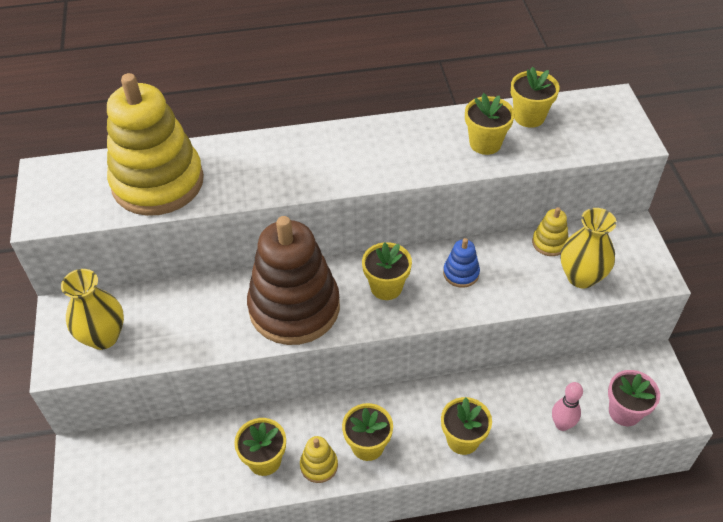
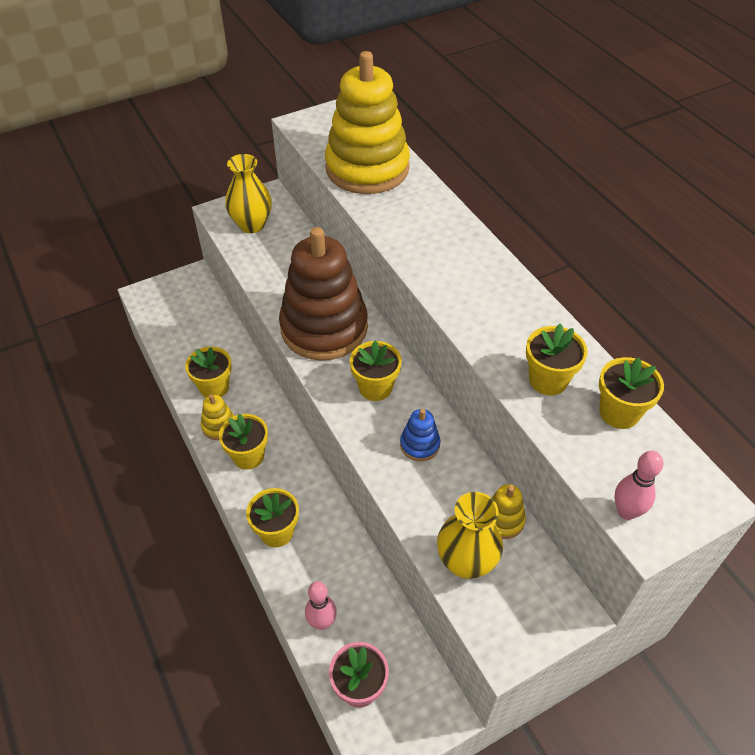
camera: 70 degrees right, 0 degrees up
(615, 143) = (626, 511): none -> pink bowling pin

